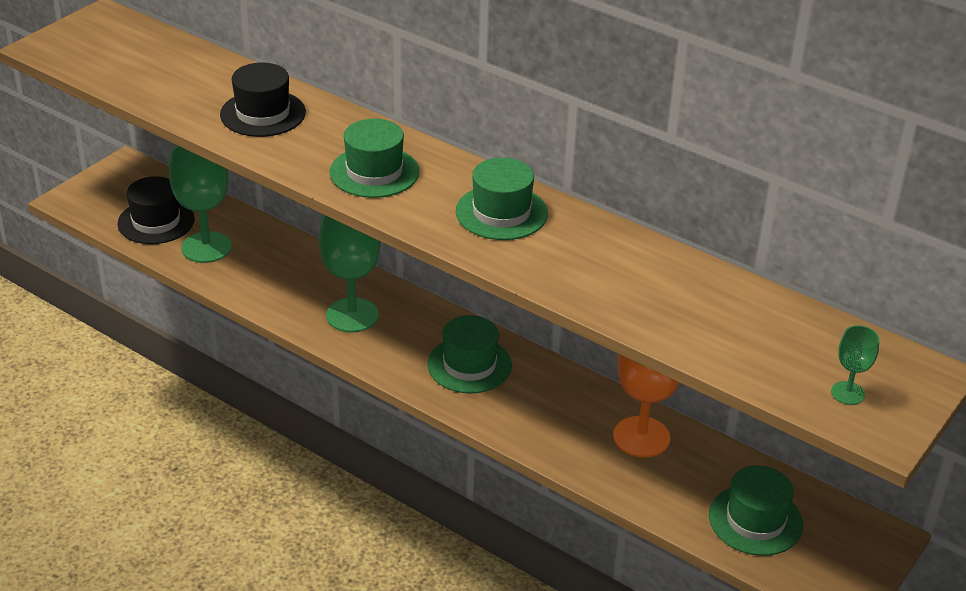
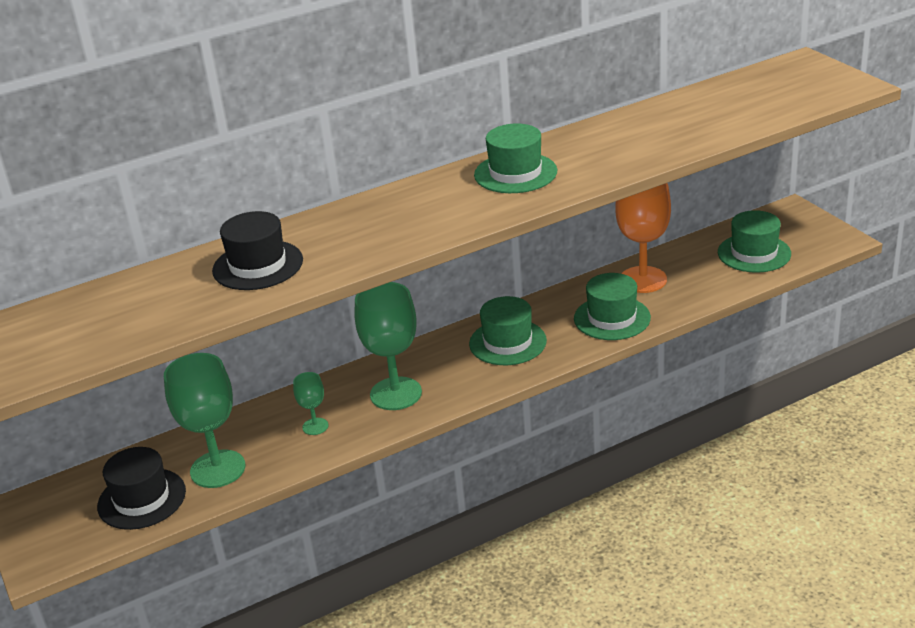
camera: 60 degrees left, 5 degrees down
(374, 172) = (408, 221): green hat -> green hat (612, 318)
(847, 393) = (811, 89): green goblet -> green goblet (315, 426)

